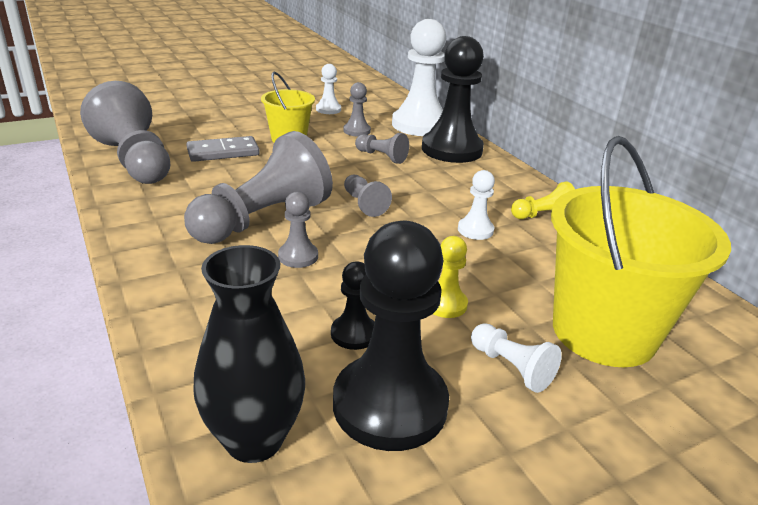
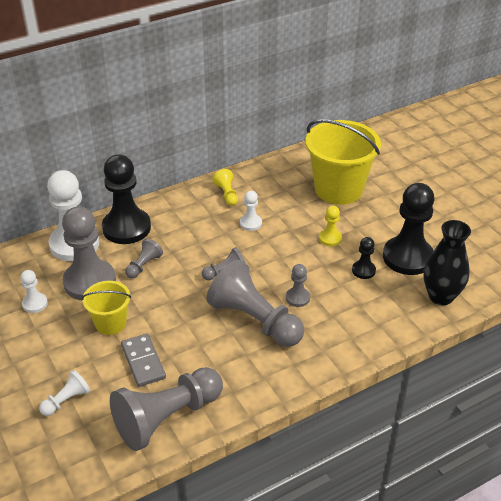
camera: 90 degrees left, 10 degrees up
(357, 131) = (89, 282): grey pawn -> grey pawn, size x2.15
(511, 367) = (372, 220): white pawn -> white pawn (67, 400)

